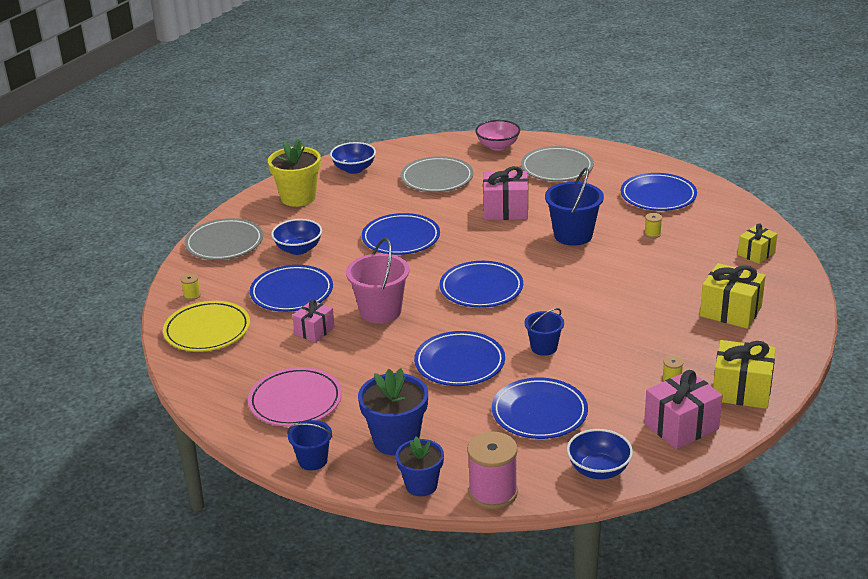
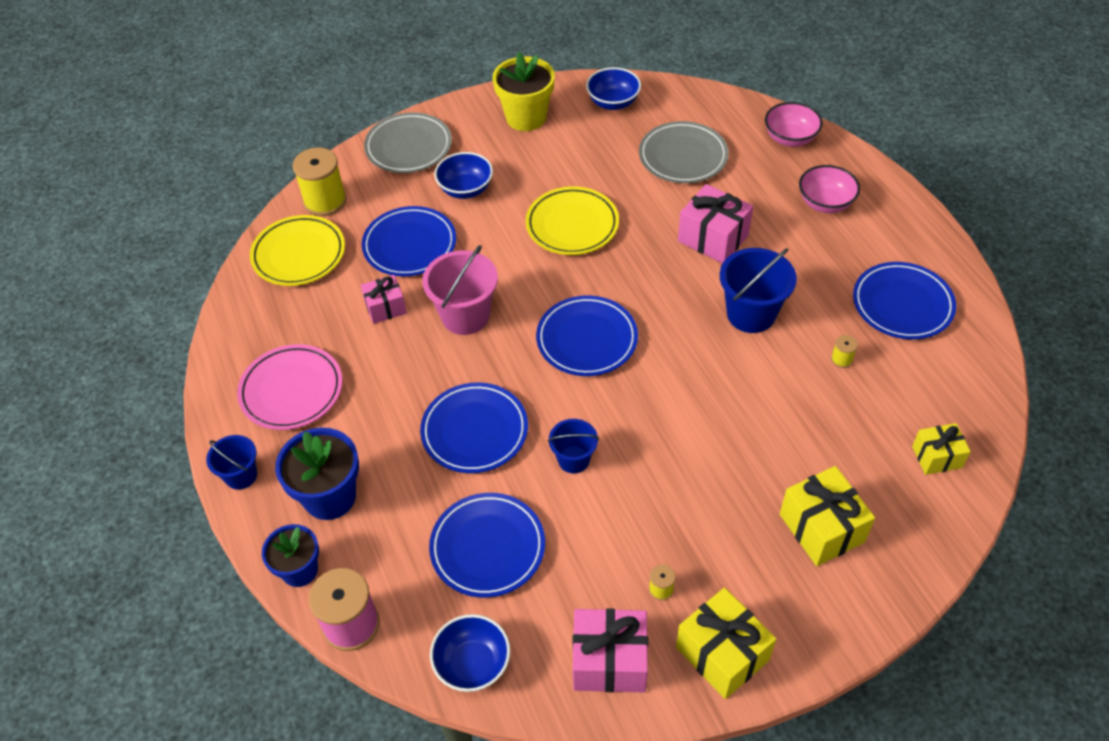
camera: 35 degrees right, 20 degrees up
(192, 295) = (325, 201): yellow spool -> yellow spool, size x2.26
(401, 238) = (572, 225): blue plate -> yellow plate
(557, 168) = (825, 203): grey plate -> pink bowl

